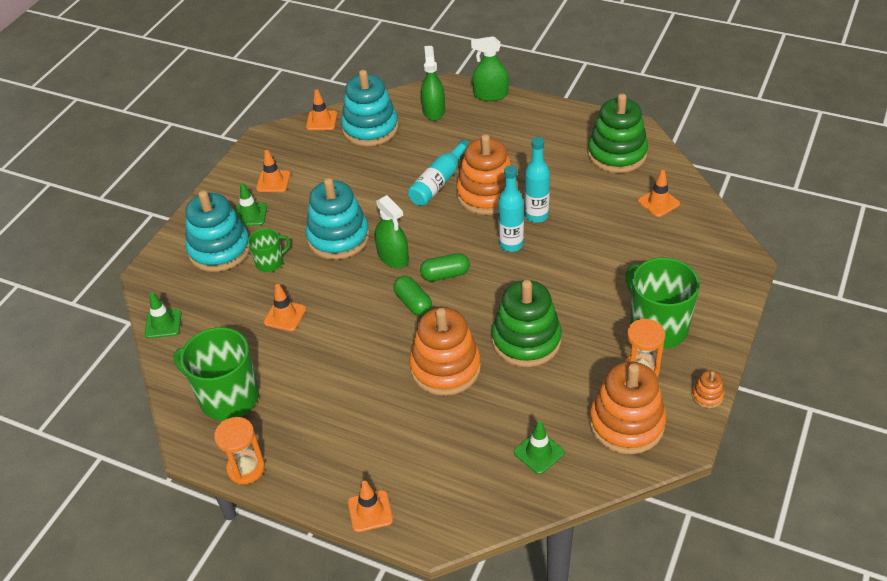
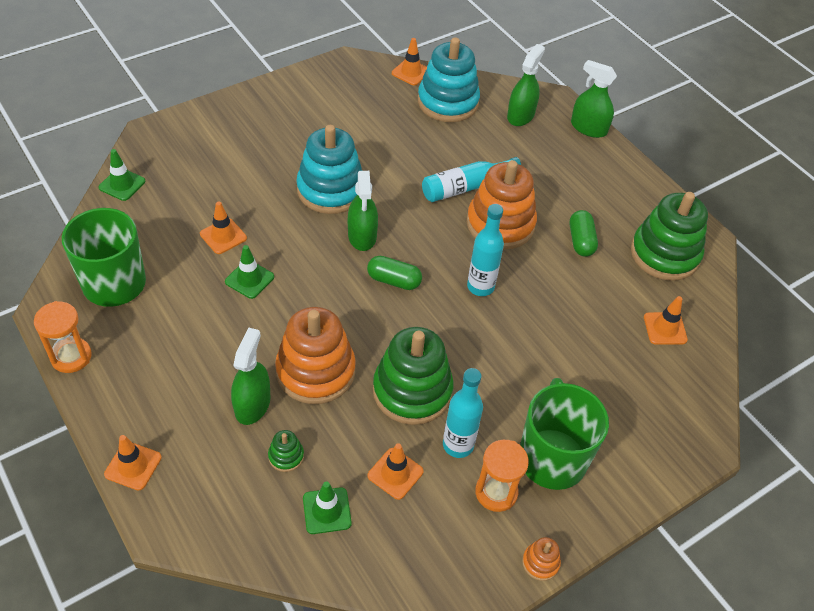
camera: 25 degrees right, 5 degrees up
(219, 249) = (223, 144): turquoise stacking toy -> none
(250, 215) = (275, 126): green traffic cone -> green traffic cone (249, 279)
(270, 262) = (254, 179): green mug -> none
(273, 181) = (321, 106): orange traffic cone -> orange traffic cone (395, 473)
(413, 303) = (341, 291): green capsule -> green capsule (581, 241)
(420, 417) = (252, 404): none -> green spray bottle
(477, 436) = (286, 456): none -> green stacking toy
(536, 216) = (529, 272): turquoise bottle -> turquoise bottle (458, 445)
(626, 423) = (434, 538): orange stacking toy -> none

